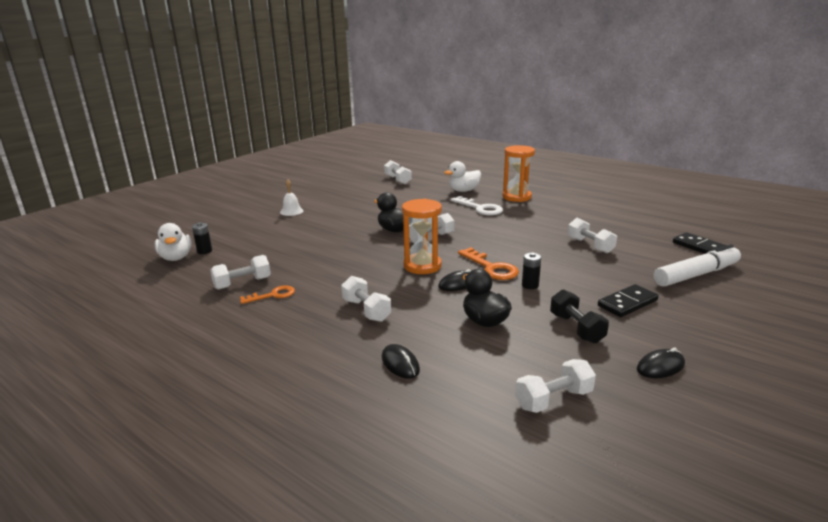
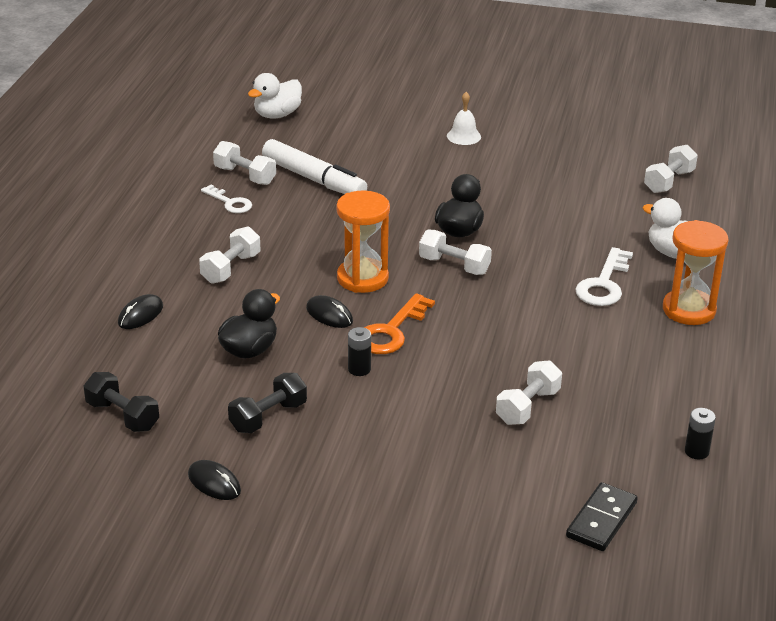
camera: 65 degrees right, 10 degrees up
(204, 251) = (304, 124): black battery -> black battery (696, 451)
(273, 295) = (230, 202): orange key -> white key
(553, 399) = (122, 416): white dumbbell -> black dumbbell
(627, 303) = (355, 452): black domino -> none
(696, 275) = (486, 513): white marker -> white marker (314, 179)

